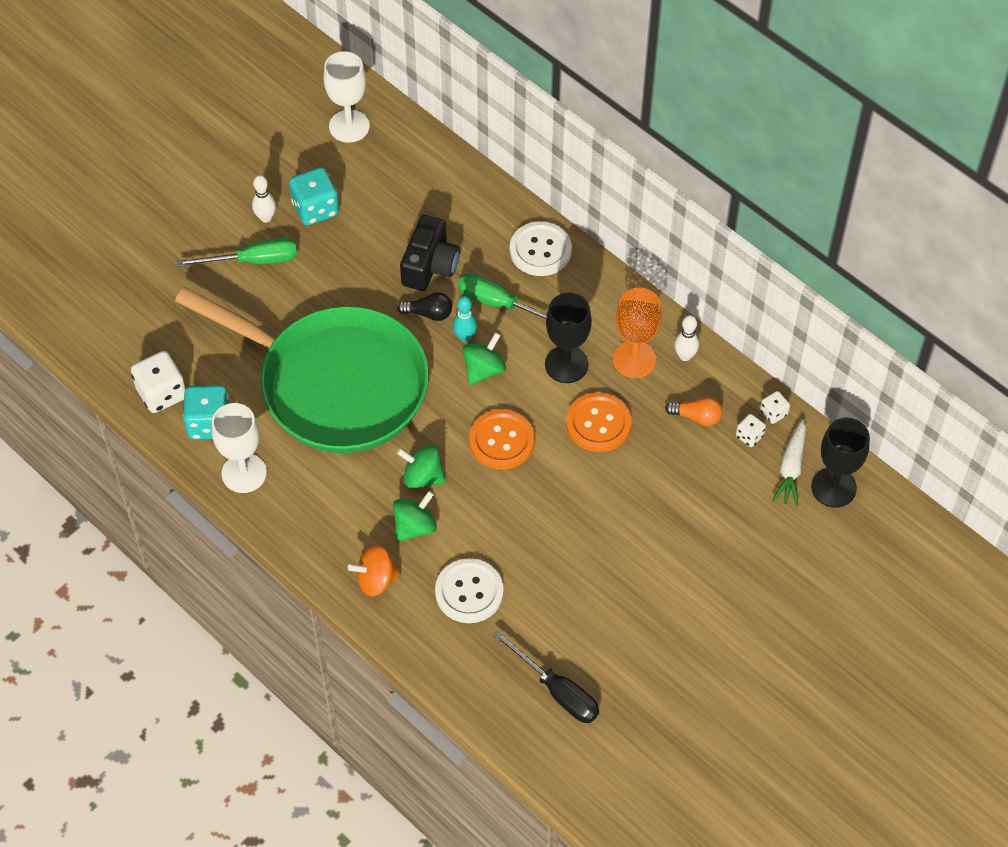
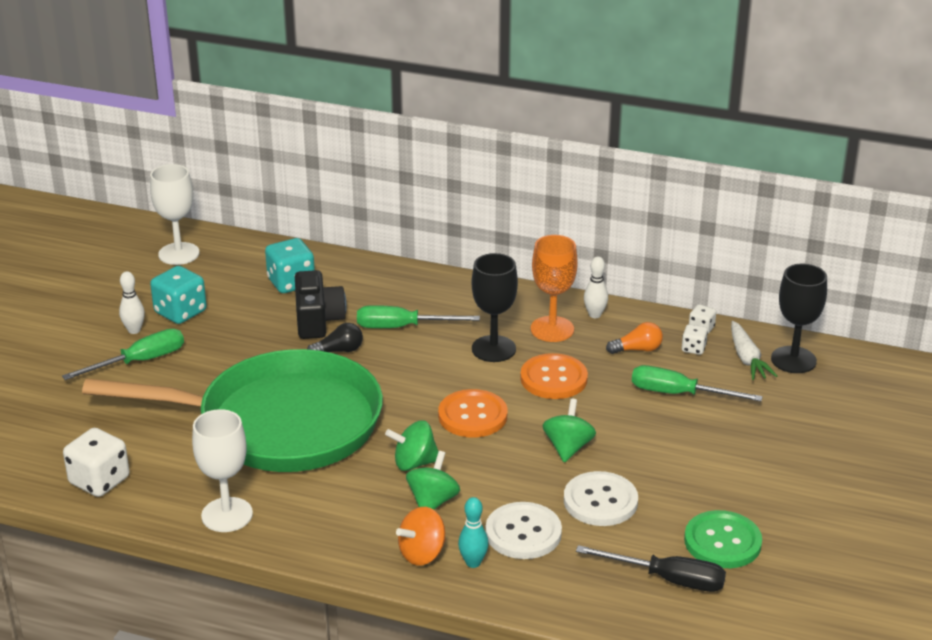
camera: 25 degrees left, 25 degrees down
(209, 423) = (166, 488): turquoise dice -> turquoise dice (291, 283)
(465, 337) = (385, 357): turquoise bowling pin -> turquoise bowling pin (473, 562)
(484, 369) = (419, 373): green spinning top -> green spinning top (568, 447)
(540, 250) = (413, 285): white button -> white button (600, 501)
(627, 671) = (722, 542): none -> green button
(699, 487) = (679, 394): none -> green screwdriver

